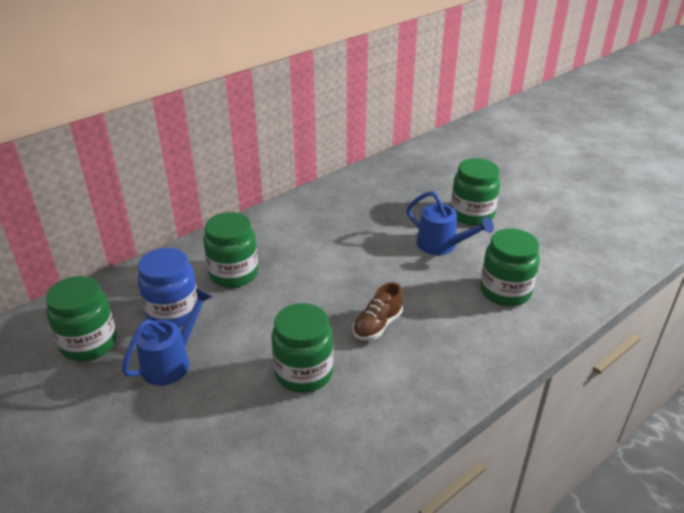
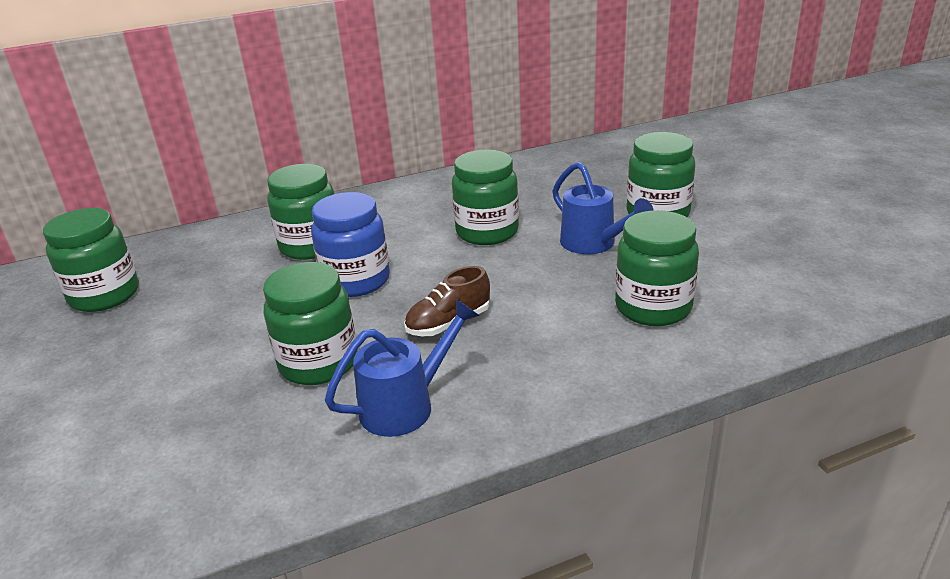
camera: 20 degrees right, 5 degrees down
(171, 362) = (176, 327): blue watering can -> blue watering can (406, 405)
(173, 312) = (215, 277): blue jar -> blue jar (356, 281)
(362, 244) = (487, 232): none -> green jar

